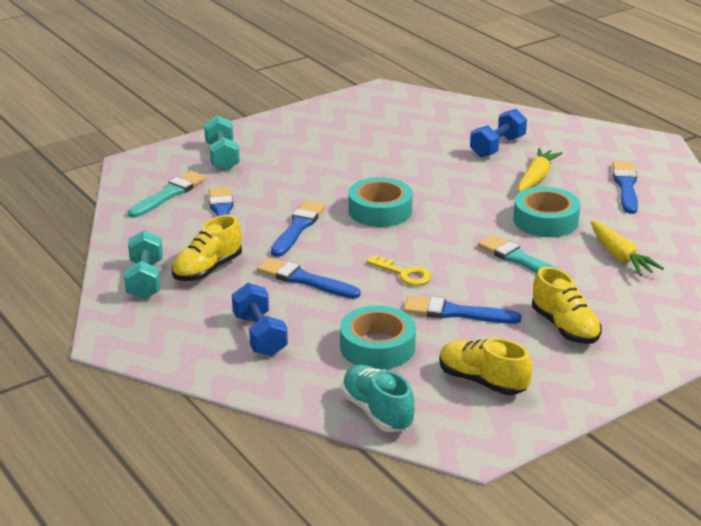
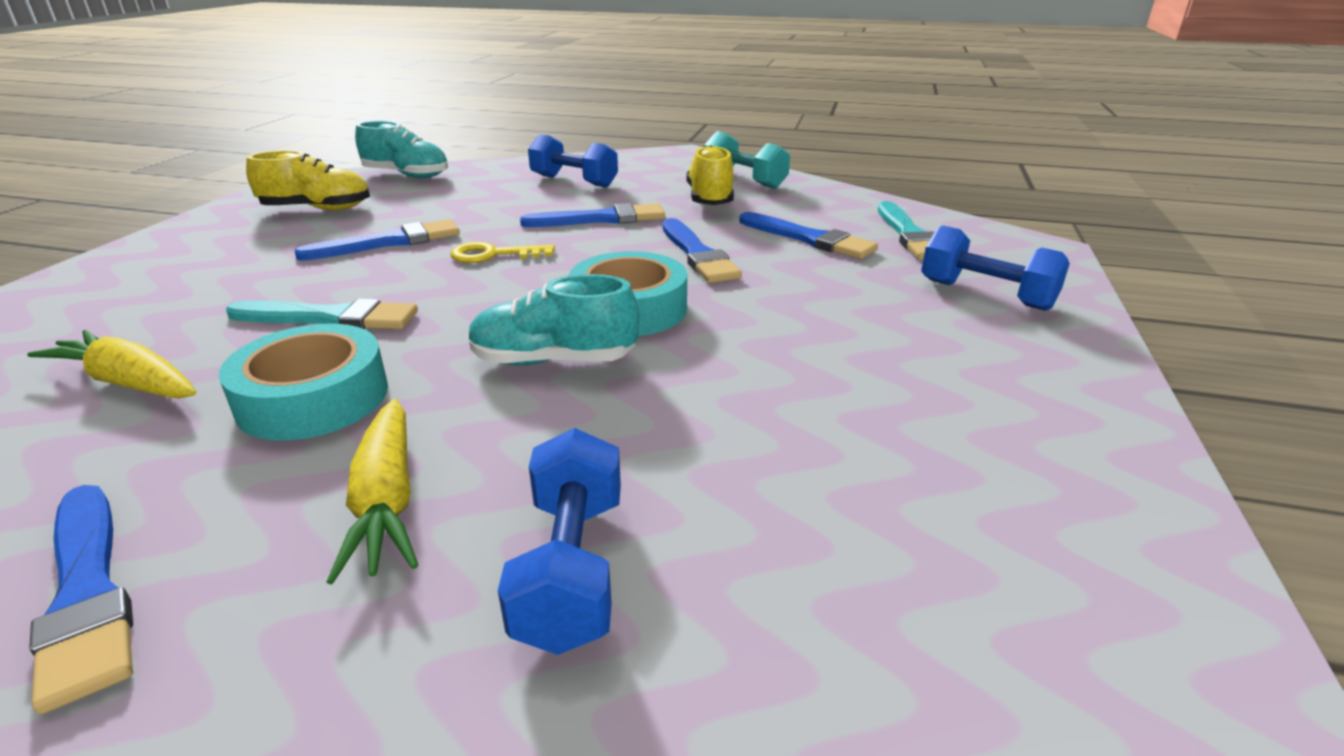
camera: 140 degrees right, 0 degrees up
(222, 157) = (986, 295): turquoise dumbbell -> blue dumbbell
(377, 347) = (451, 201): turquoise tape -> none
(441, 200) = (554, 360): none -> turquoise shoe
(564, 327) = (228, 267): yellow shoe -> none

